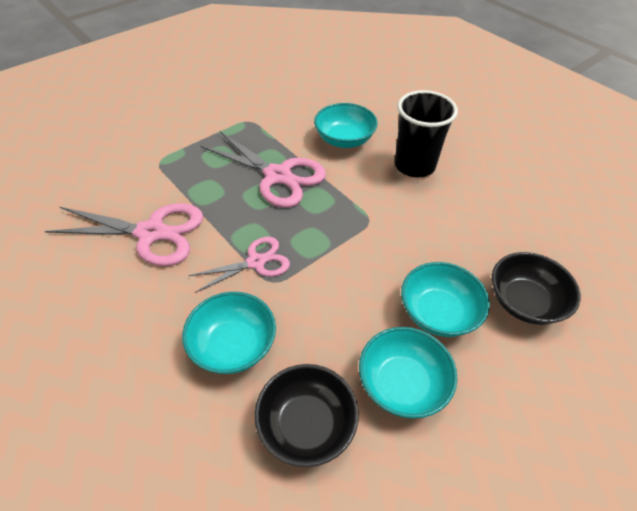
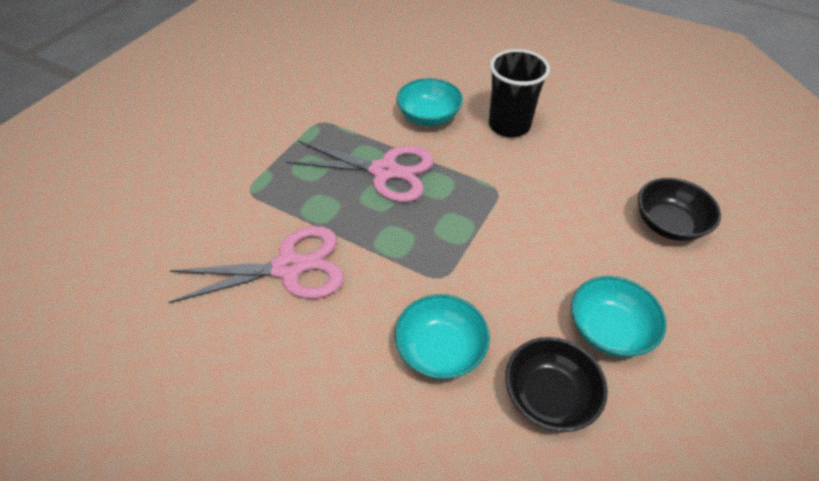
camera: 20 degrees left, 0 degrees up
(256, 262) = (414, 263): pink scissors -> none
(438, 313) = (604, 257): turquoise bowl -> none

